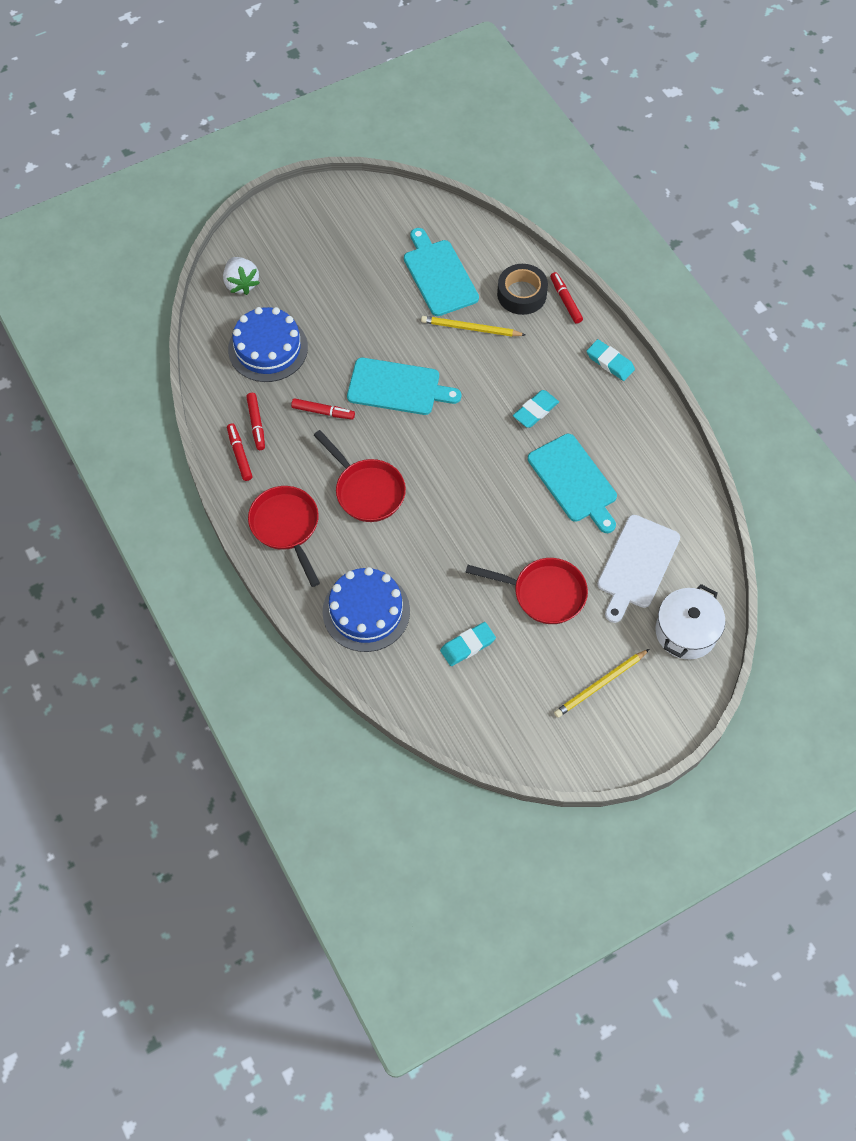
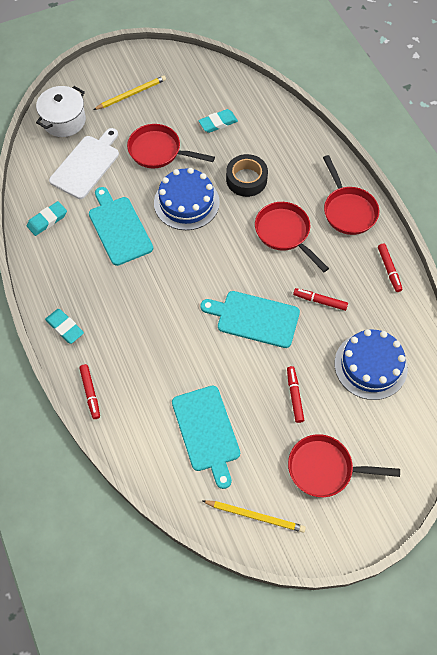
camera: 175 degrees left, 0 degrees up
(241, 284) = (400, 438): white strawberry -> none
(256, 424) = (376, 295): red marker -> red marker (294, 396)
(319, 252) = (324, 468): none -> red pan
(366, 611) = (288, 149): blue cake -> blue cake (186, 202)
(471, 328) = (183, 371): yellow pencil -> yellow pencil (255, 516)
(521, 294) = (130, 403): black tape -> black tape (246, 179)
(535, 411) = (139, 288): turquoise eraser -> turquoise eraser (47, 220)

